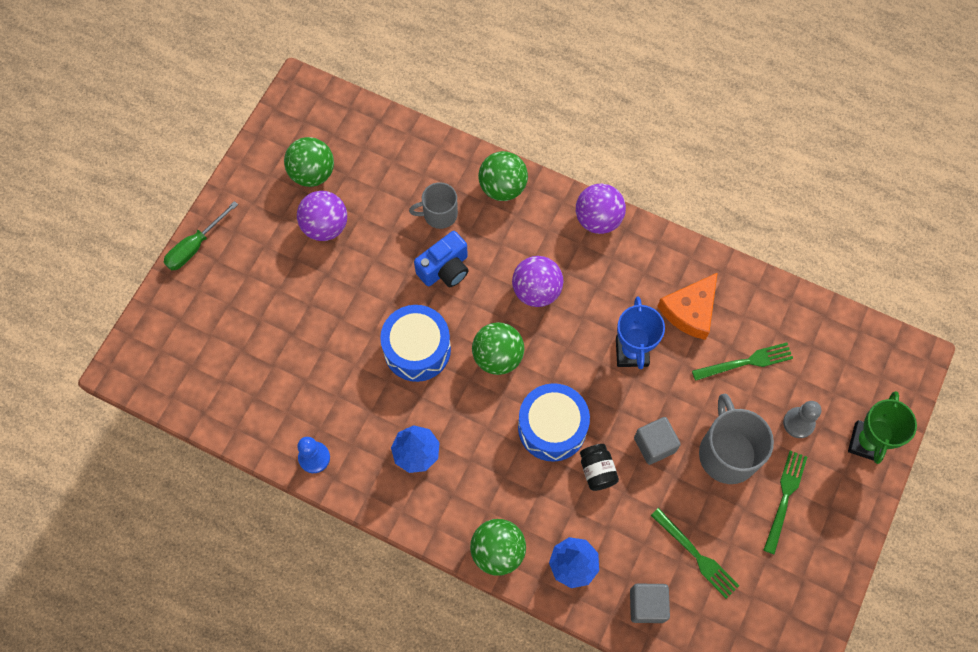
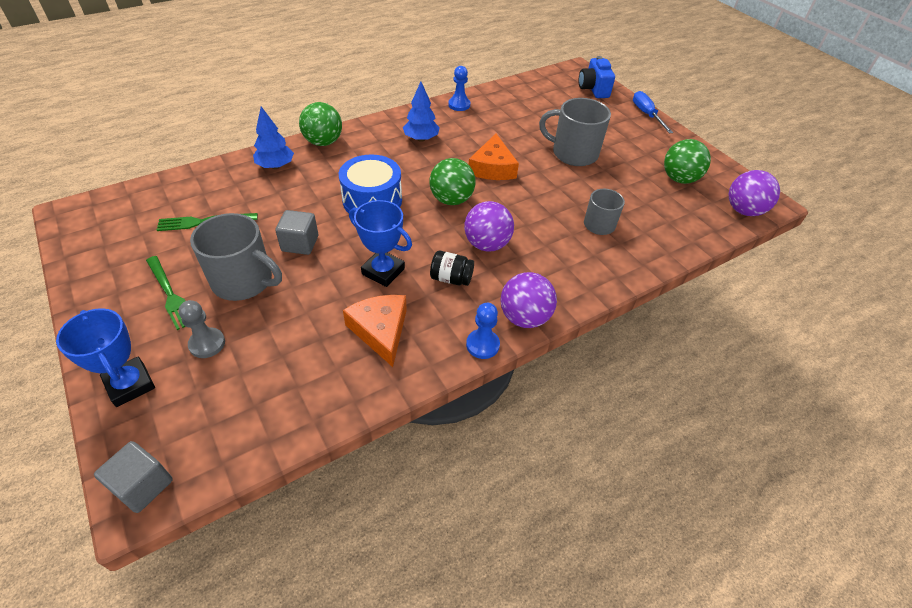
camera: 120 degrees right, 20 degrees down
(195, 246) = (646, 114): green screwdriver -> blue screwdriver
(325, 226) = (626, 167): purple ball -> purple ball (743, 210)
(333, 286) = (573, 153): none -> grey mug
(417, 349) = (492, 168): blue drum -> orange cheese
(445, 269) = (546, 206): blue camera -> blue camera (593, 89)
(502, 187) = (602, 271): green ball -> none
(597, 471) = (318, 205): black jar -> black jar (451, 278)
(647, 233) = (482, 345): none -> blue pawn
(647, 605) = (209, 183): grey cube -> grey cube (143, 485)
(746, 362) = (296, 341): green fork -> none
(866, 442) = (130, 384): green trophy -> blue trophy

